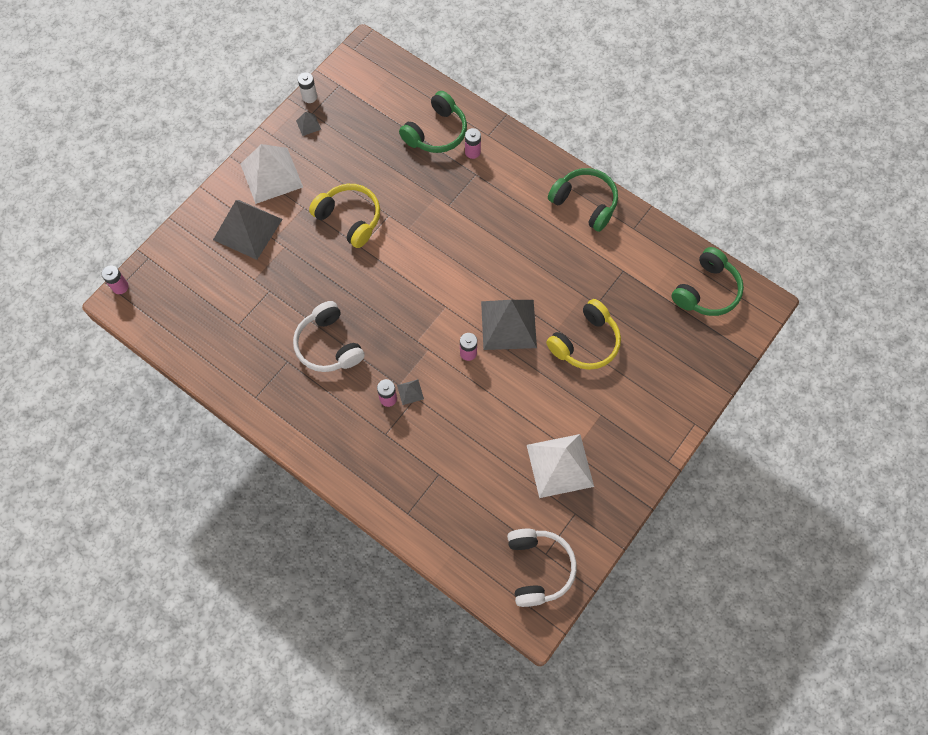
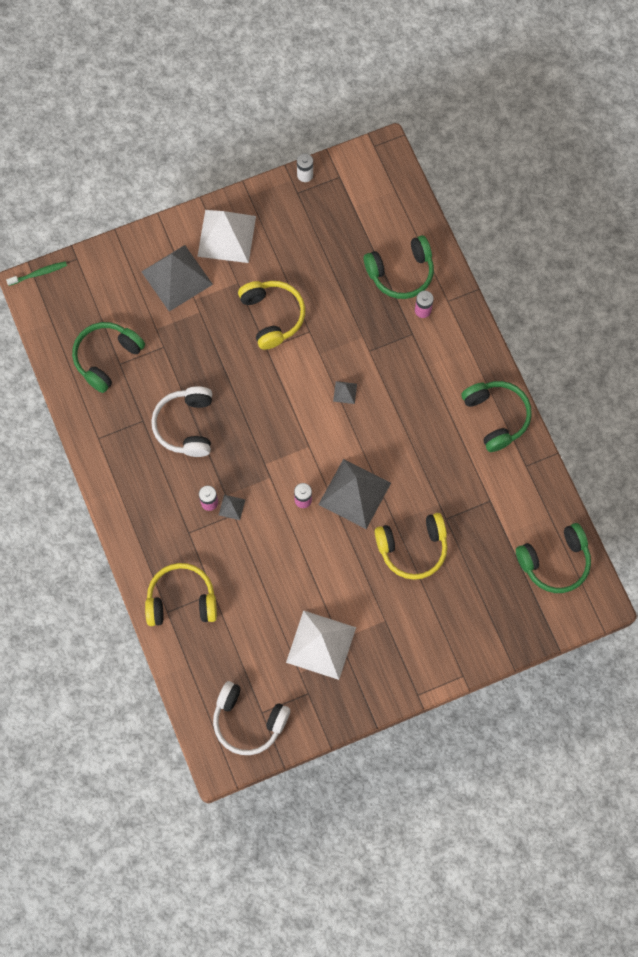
camera: 30 degrees right, 5 degrees up
(120, 287) = (39, 273): pink battery -> green toothbrush
(223, 325) = (107, 358): none -> green headphones
(308, 125) = (288, 203): grey pyramid -> grey pyramid (345, 392)
(414, 496) = (181, 600): none -> yellow headphones
(538, 568) = (248, 721): white headphones -> white headphones turned 90 degrees clockwise

